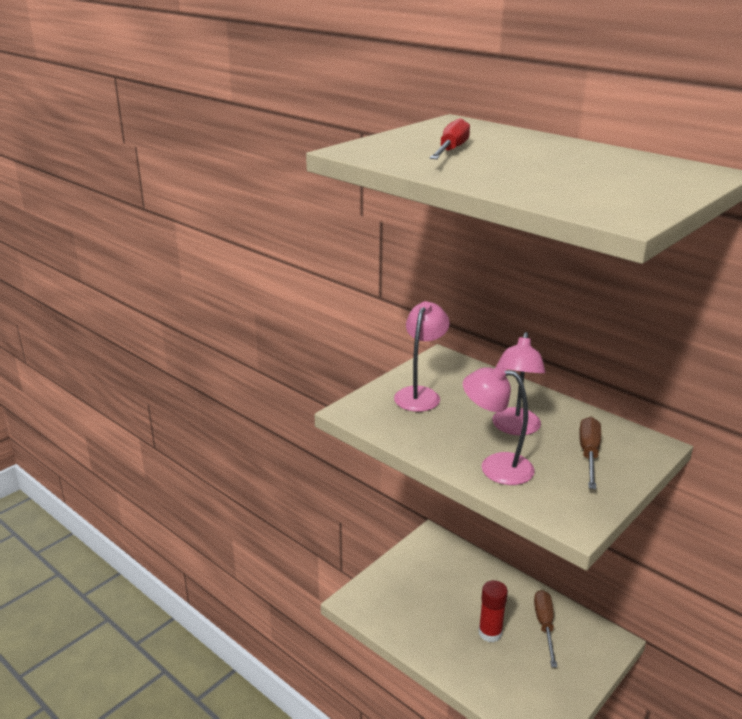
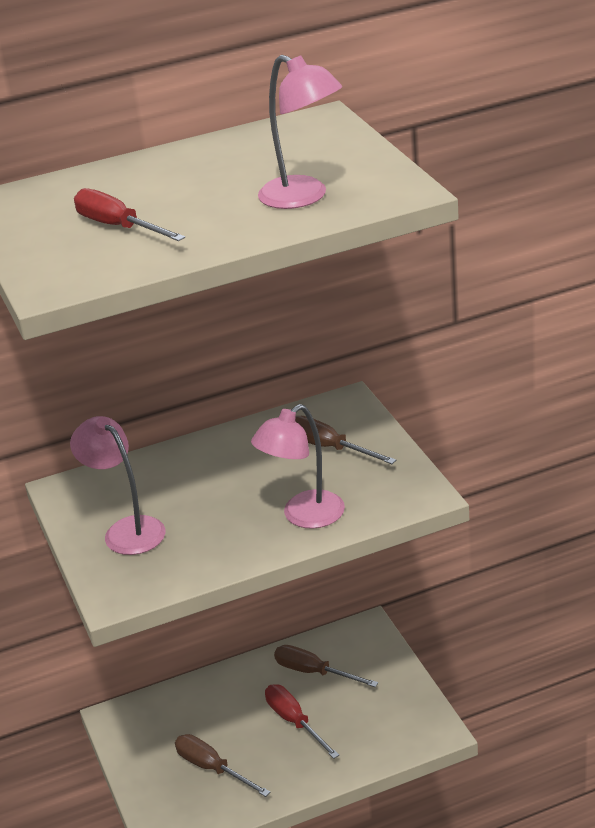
camera: 60 degrees left, 5 degrees up
(420, 604) = (212, 768): none -> brown screwdriver
(490, 633) = (295, 722): red glue stick -> red screwdriver
(515, 428) = (249, 481): pink lamp -> pink lamp (303, 197)

